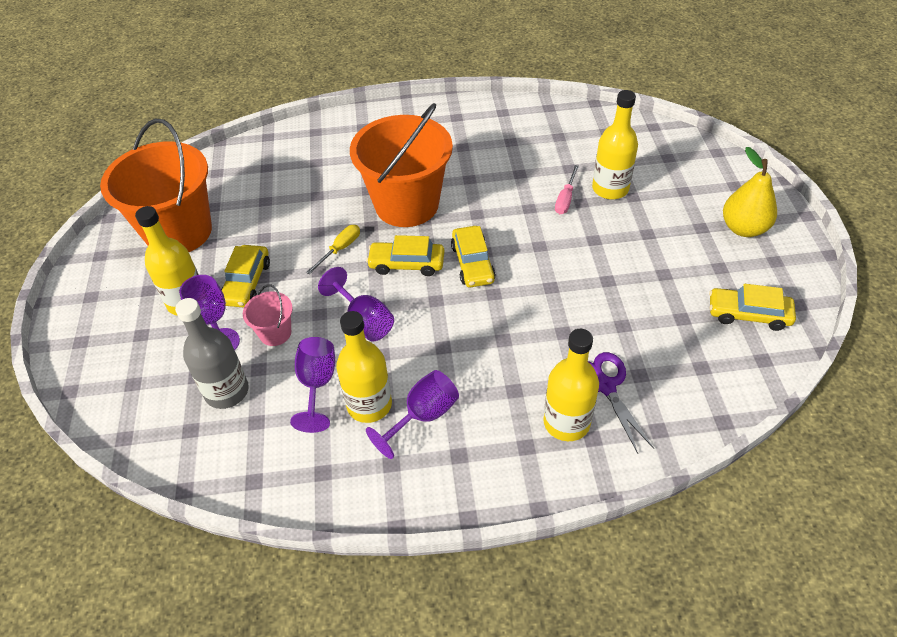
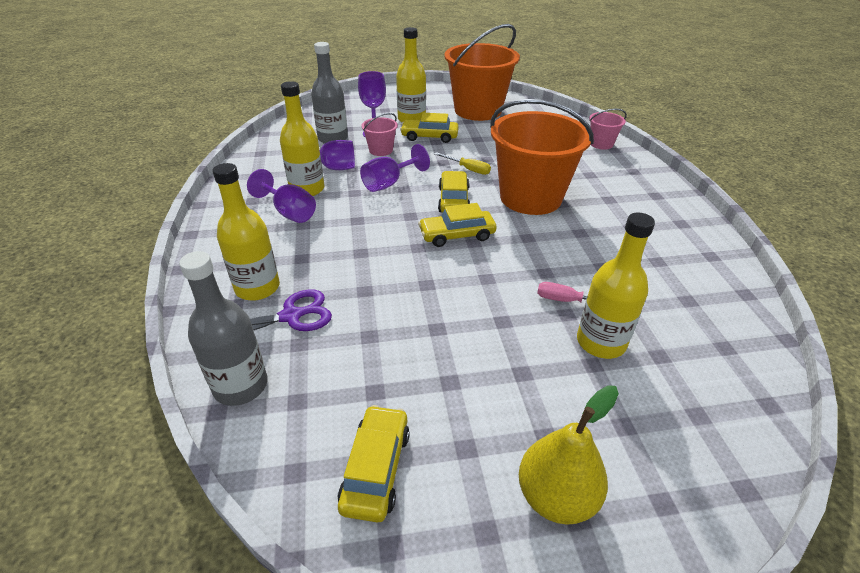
camera: 85 degrees right, 10 degrees down
(300, 138) = (601, 144): none -> pink bucket
(695, 409) = (241, 386): none -> grey bottle

